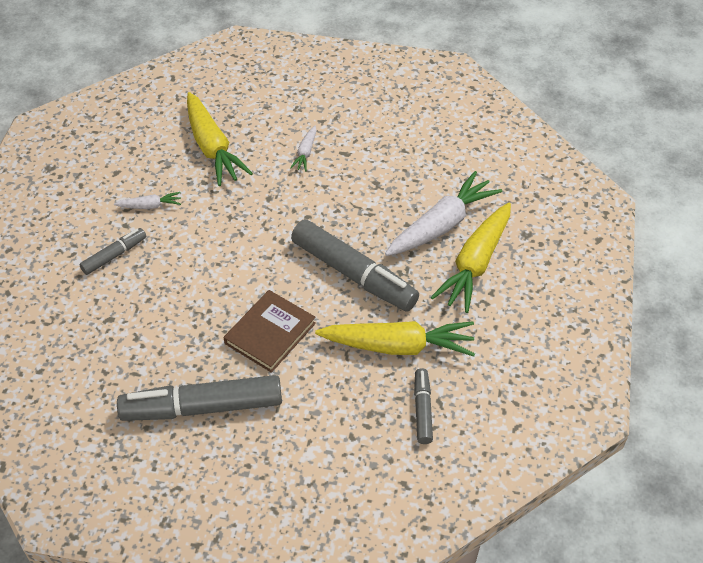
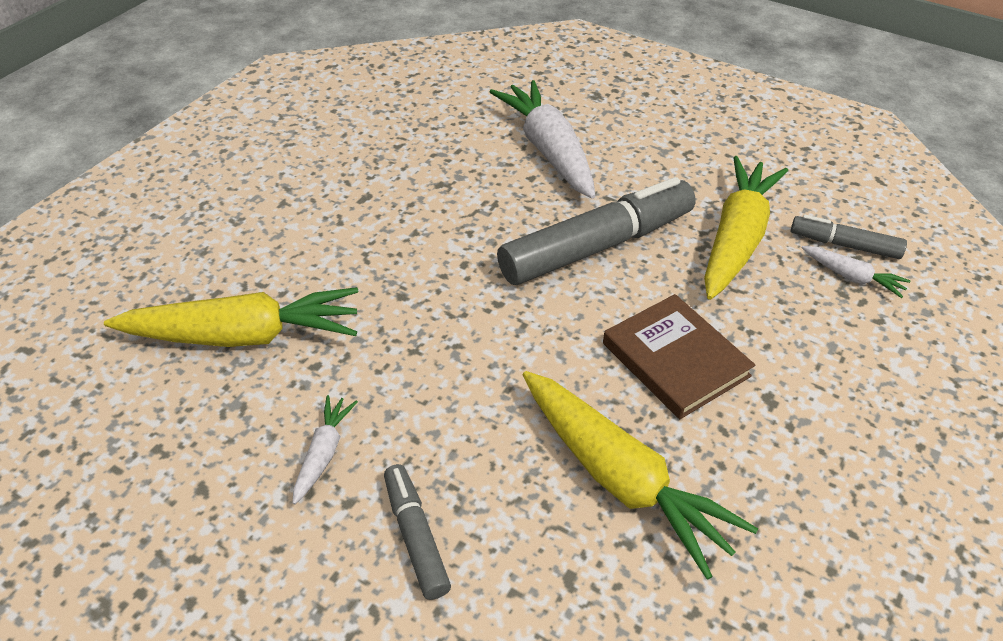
camera: 70 degrees left, 5 degrees down
(202, 407) = (802, 478): grey marker -> none
(305, 153) = (336, 234): white carrot -> white carrot (852, 277)
(475, 264) = (626, 143): yellow carrot -> yellow carrot (622, 480)

